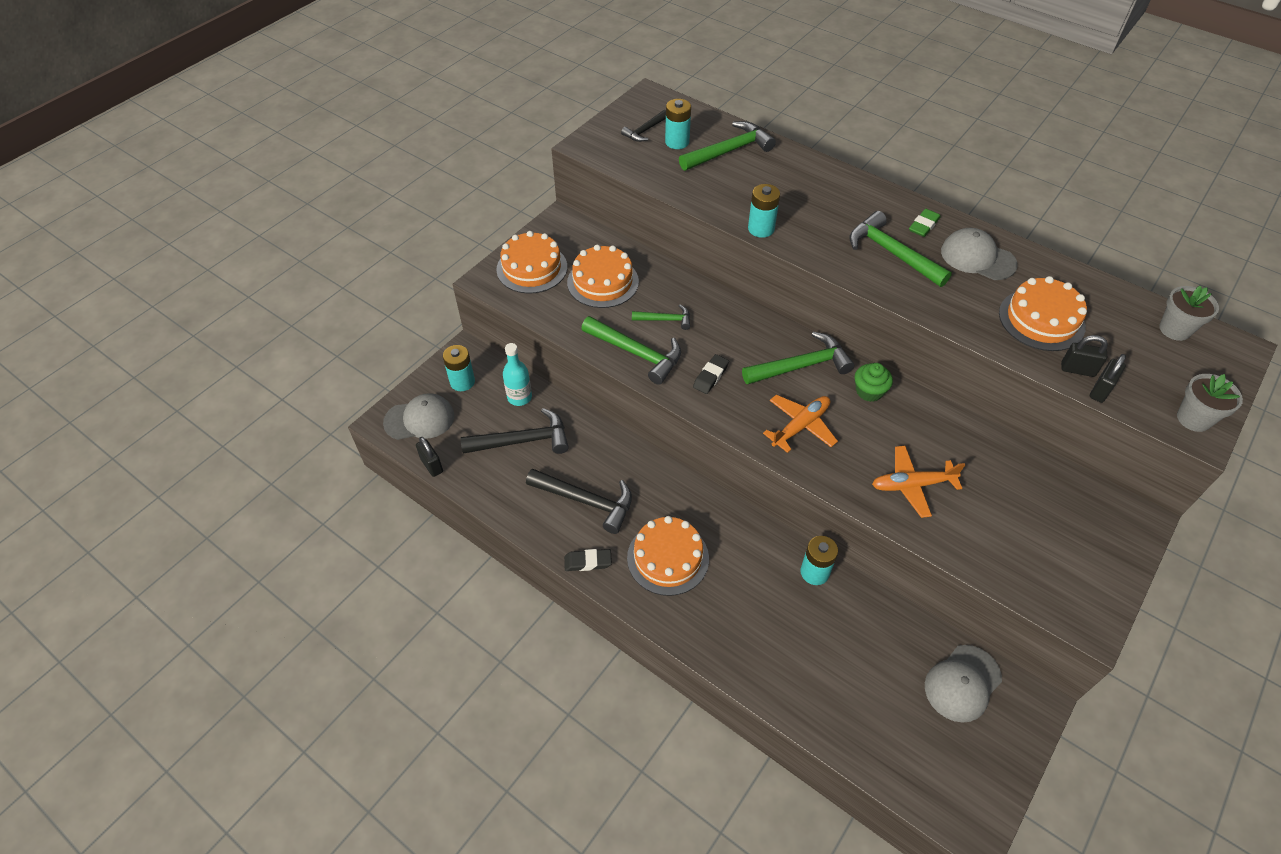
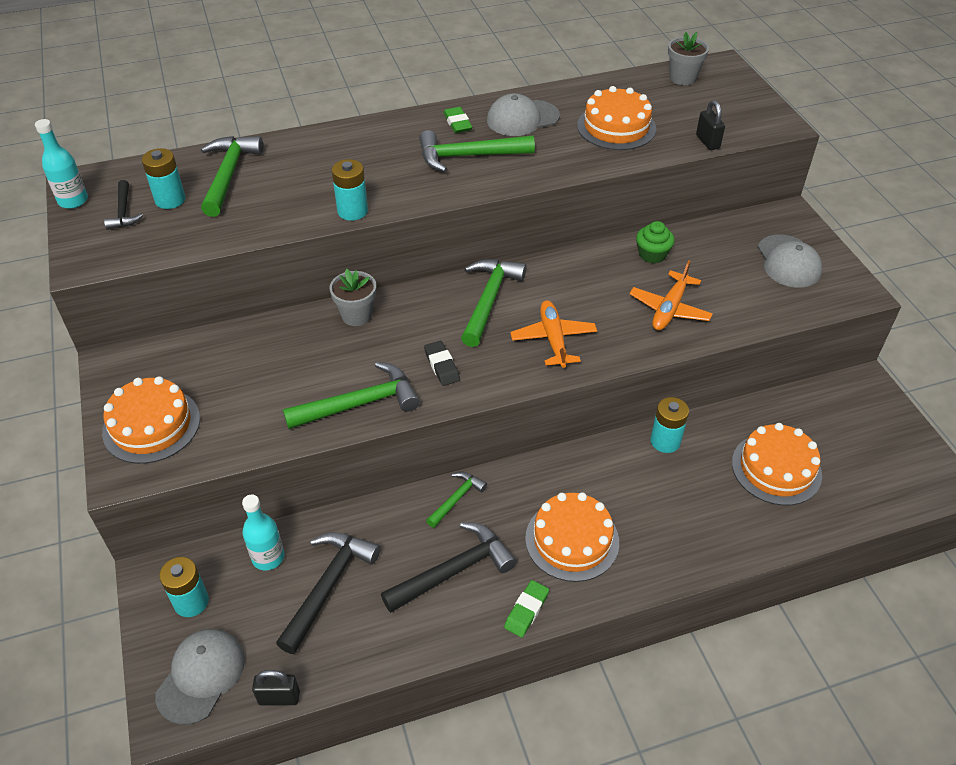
camera: 55 degrees left, 5 degrees down
(588, 562) = (526, 610): black eraser -> green eraser
(603, 282) = (239, 378): orange cake -> orange cake (776, 468)
(631, 105) = (73, 201): none -> turquoise bottle
(665, 319) = (340, 358): green hammer -> green hammer (456, 498)
(869, 391) = (555, 276): green cupcake -> green cupcake (652, 254)
(962, 683) = (826, 413): grey cap -> grey cap (788, 262)
(1077, 370) = (679, 140): black padlock -> none
(1193, 419) = (767, 119): grey flower pot -> grey flower pot (356, 315)

